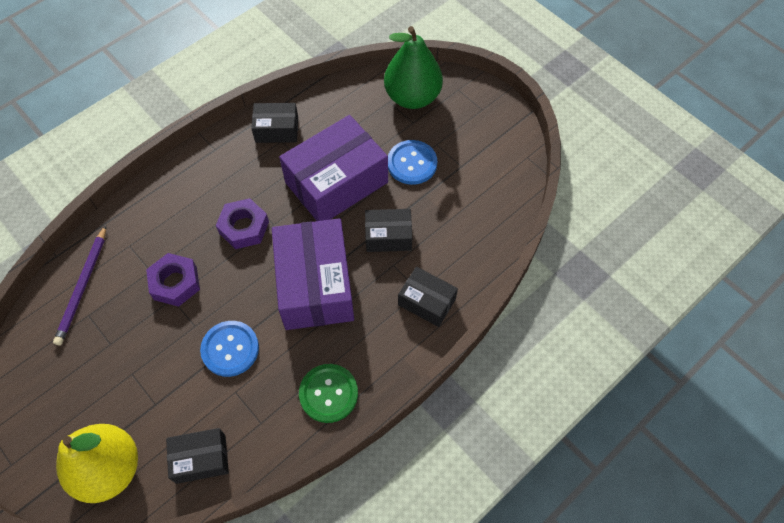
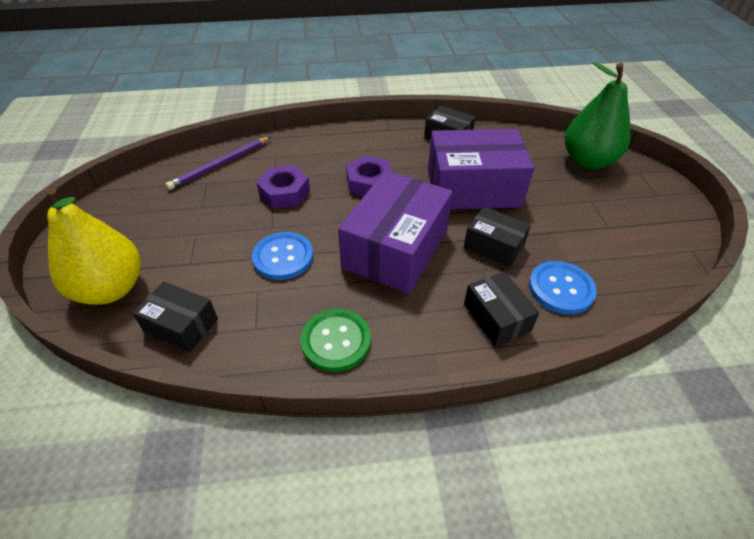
camera: 35 degrees right, 15 degrees down
(412, 163) = (556, 204): blue button -> blue button (561, 289)

